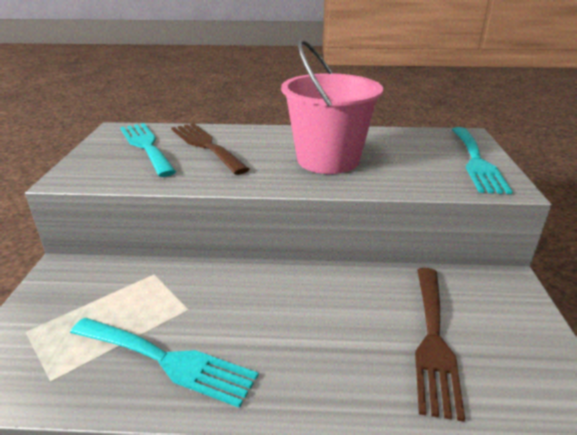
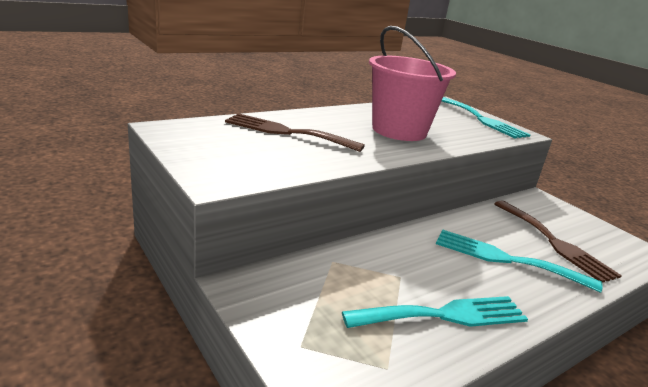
camera: 40 degrees left, 5 degrees down
(146, 146) = (232, 140): turquoise fork -> turquoise fork (506, 259)

